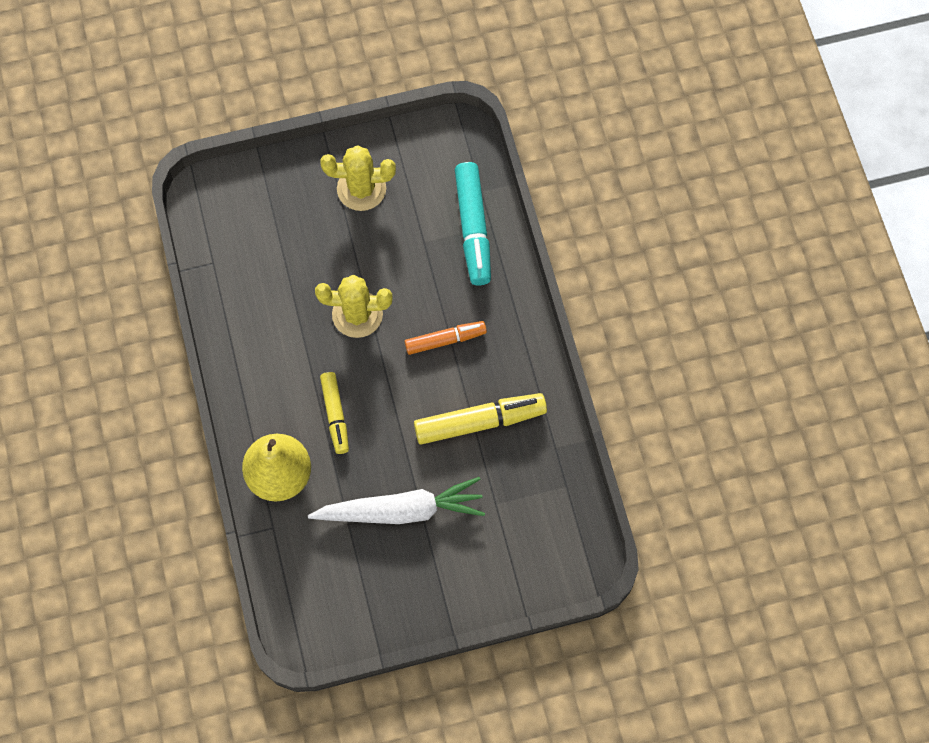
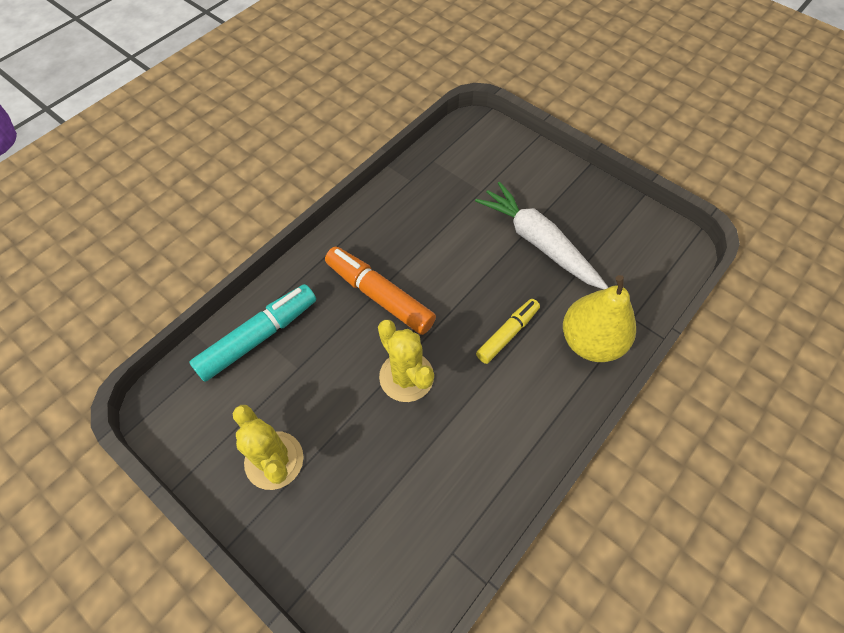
camera: 125 degrees left, 10 degrees down
(445, 340) = (379, 295): orange marker -> orange marker, size x1.58
(480, 422) = (429, 234): yellow marker -> none

